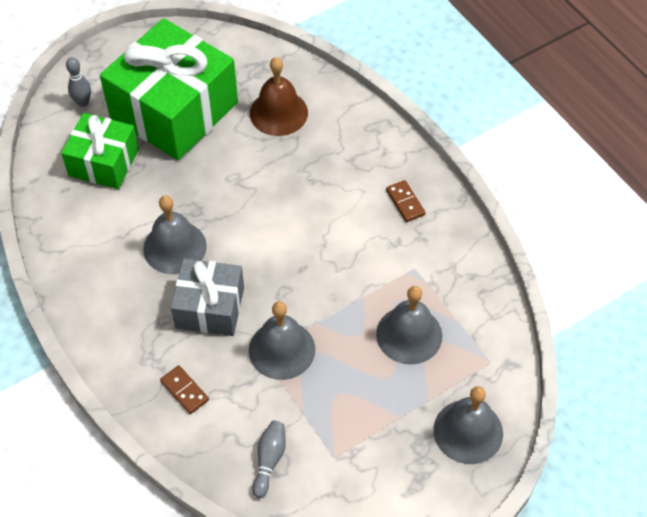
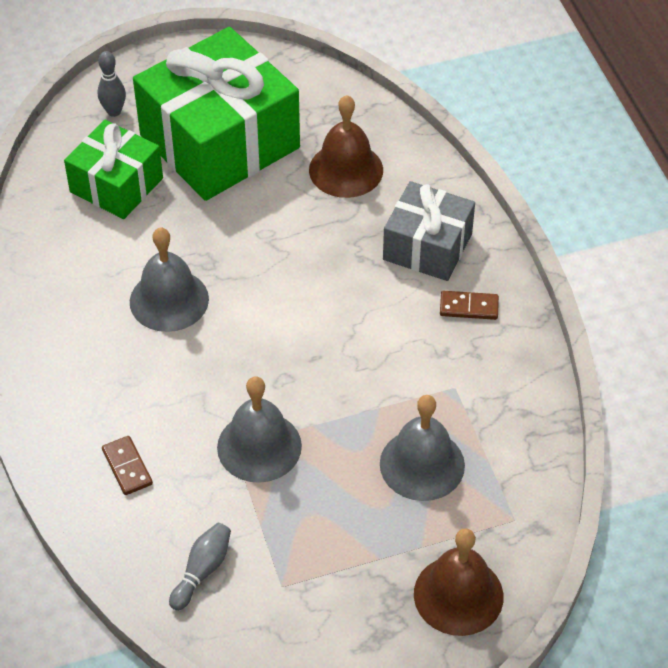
camera: 15 degrees right, 5 degrees down
(210, 307) = (188, 379): grey gift -> grey gift (427, 247)
(405, 202) = (469, 307): brown domino -> brown domino turned 75 degrees counterclockwise
(468, 431) = (458, 595): grey bell -> brown bell

